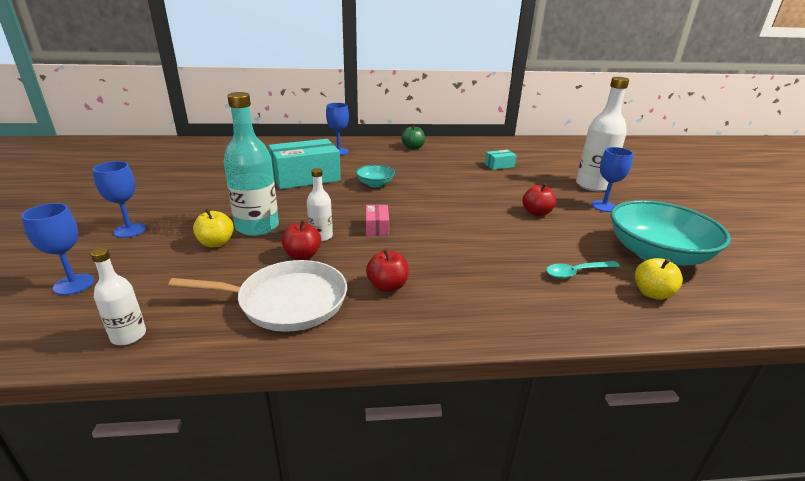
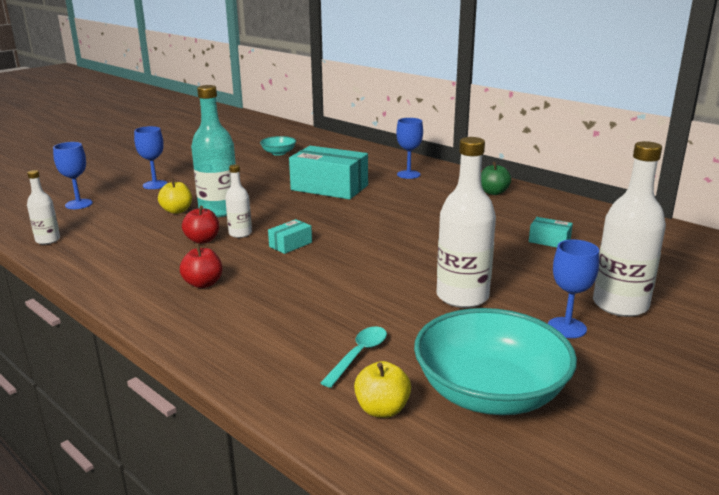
camera: 50 degrees right, 5 degrees down
(287, 301) = (136, 261): white pan -> none
(375, 184) = (372, 212): turquoise bowl -> turquoise bowl (278, 153)
(377, 227) = (290, 244): pink box -> turquoise box
(536, 213) = (462, 296): red apple -> white bottle
(576, 272) = (359, 355): turquoise spoon -> turquoise spoon turned 90 degrees clockwise

